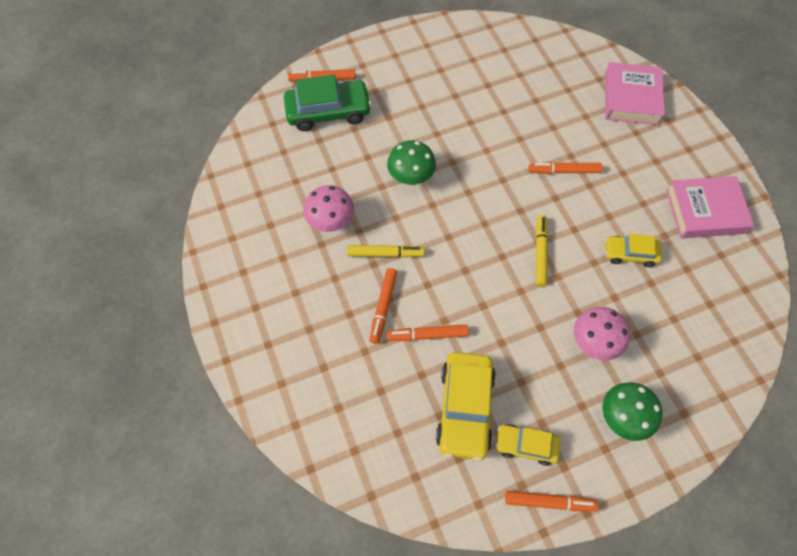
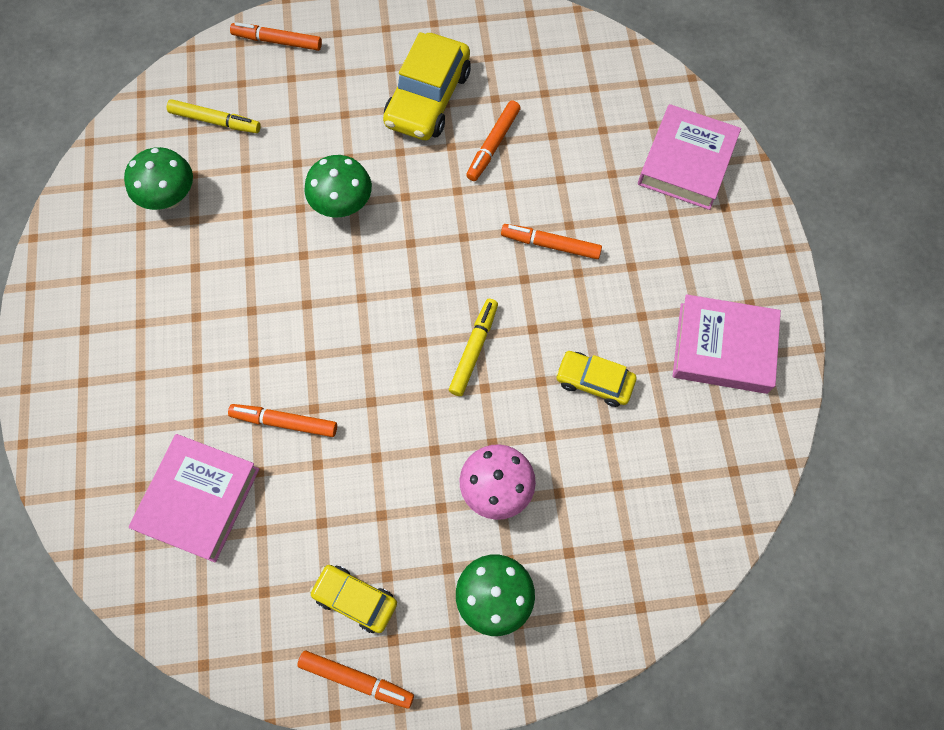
camera: 15 degrees right, 5 degrees up
(285, 201) = (170, 198): none -> green mushroom
(328, 112) = (269, 89): green car -> none
(331, 222) = (217, 241): pink mushroom -> none
(383, 307) = (242, 371): orange marker -> orange marker (493, 145)
(385, 253) = (271, 300): yellow marker -> yellow marker (215, 121)
(386, 405) = (198, 499): none -> pink book
(465, 408) = (296, 530): yellow car -> yellow car (428, 98)

